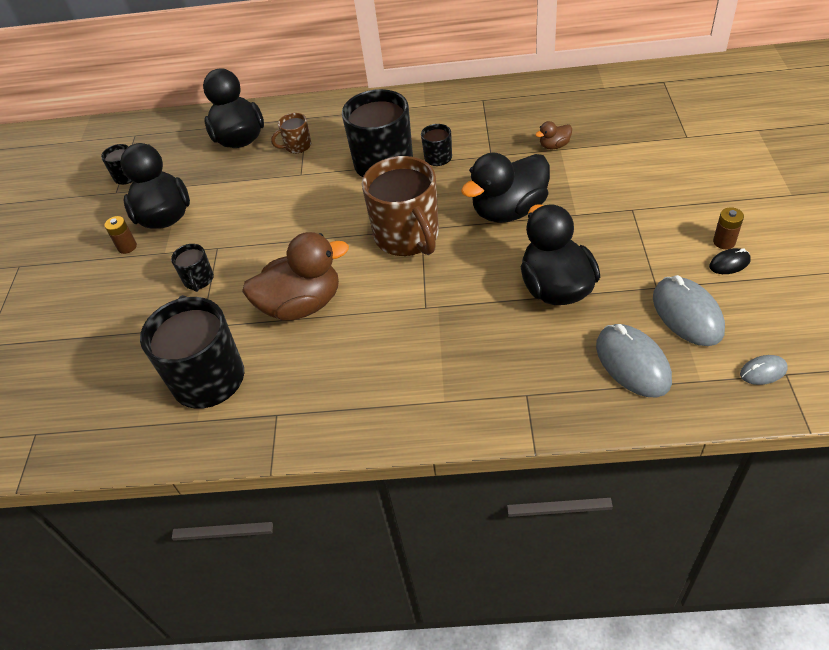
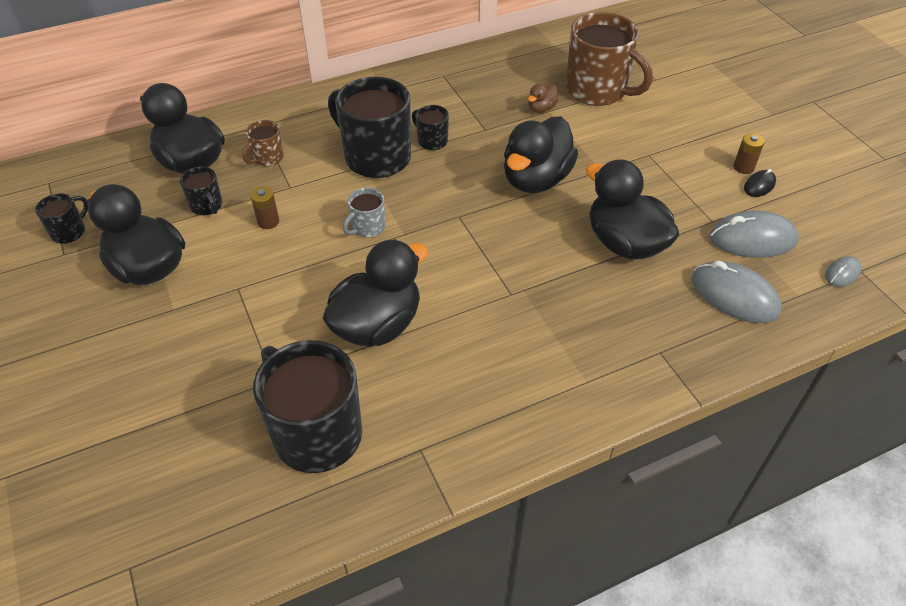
camera: 30 degrees left, 0 degrees up
(127, 247) = (119, 314): brown battery -> brown battery (268, 221)
(198, 280) = (237, 329): black mug -> black mug (207, 206)
(302, 305) = (377, 325): brown duck -> black duck
(341, 221) = (367, 227): none -> grey mug
(407, 237) = (449, 227): brown mug -> brown mug (597, 90)
(687, 314) = (752, 239): grey mouse -> grey mouse turned 45 degrees counterclockwise

